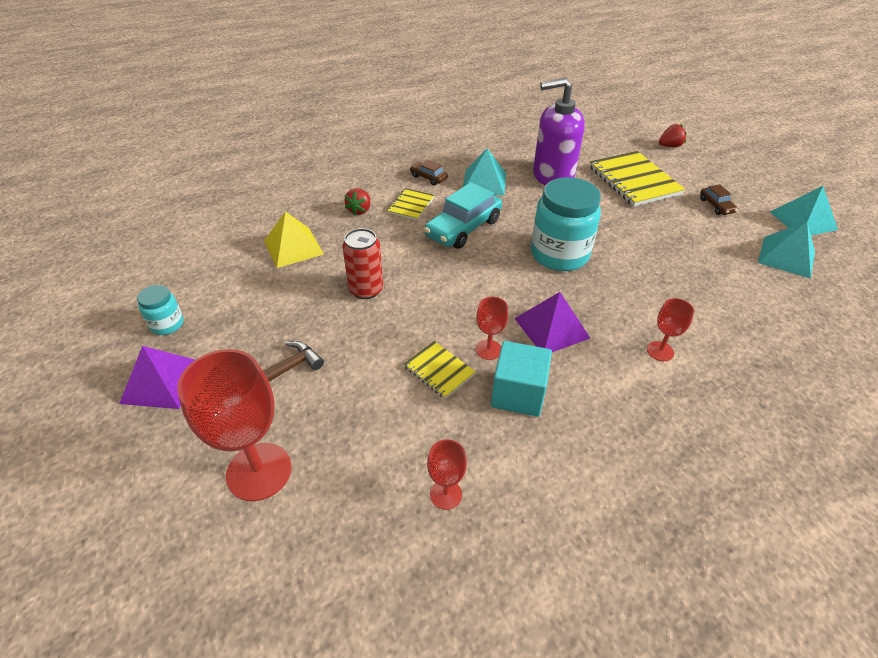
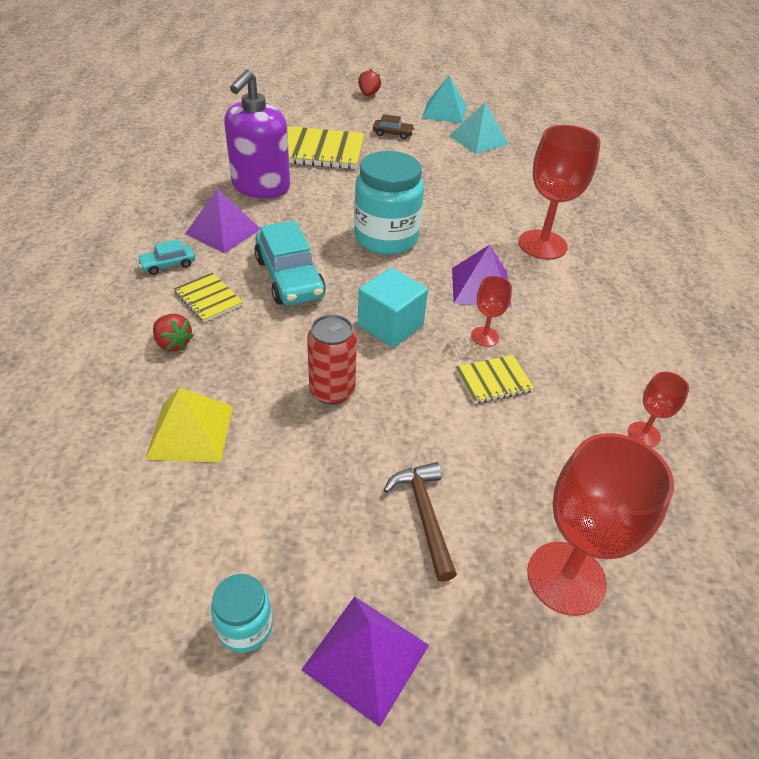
camera: 65 degrees left, 0 degrees up
(428, 177) = (168, 265): brown car -> turquoise car
(484, 182) = (223, 231): turquoise pyramid -> purple pyramid
(518, 393) = (549, 341): turquoise cube -> turquoise cube (390, 325)
(660, 351) = (542, 245): red goblet -> red goblet, size x2.03
(669, 146) = (287, 110): red strawberry -> red strawberry (368, 94)

